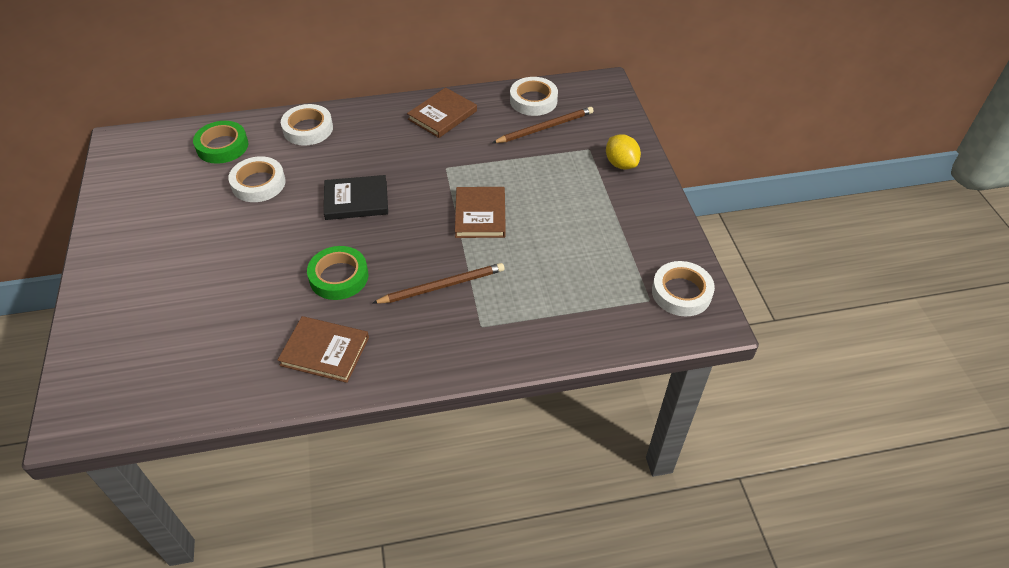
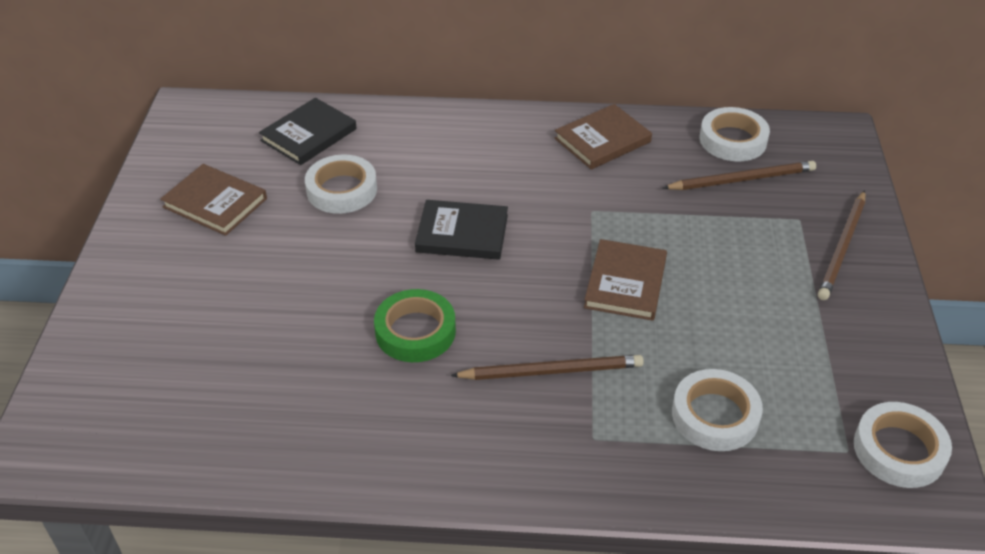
camera: 15 degrees right, 5 degrees down
(222, 146) = (308, 135): green tape -> black book
(308, 129) = (421, 130): white tape -> white tape (715, 415)
(325, 351) = (373, 428): brown book -> brown book (215, 203)
(621, 164) = (842, 247): yellow lemon -> brown pencil

